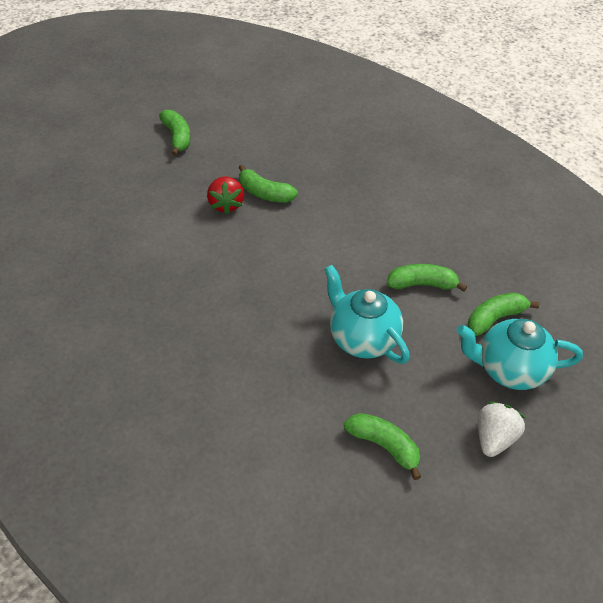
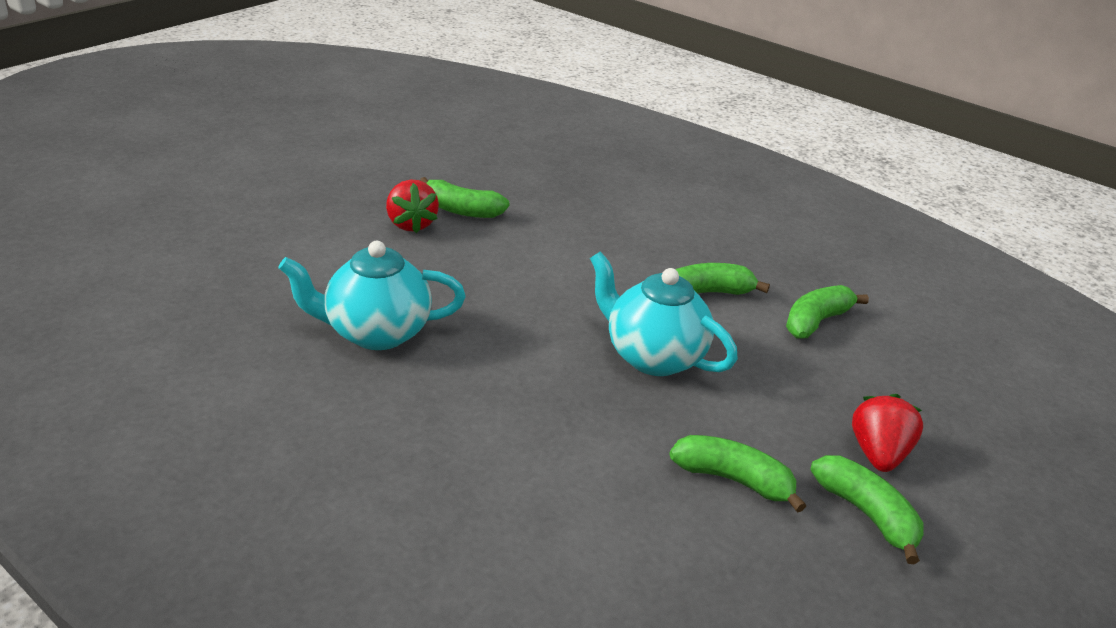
camera: 15 degrees left, 15 degrees down
(177, 137) = (321, 159): green banana -> green banana (866, 513)
(494, 438) = (878, 454): white strawberry -> red strawberry
(510, 370) = (861, 375): turquoise teapot -> turquoise teapot (376, 333)

